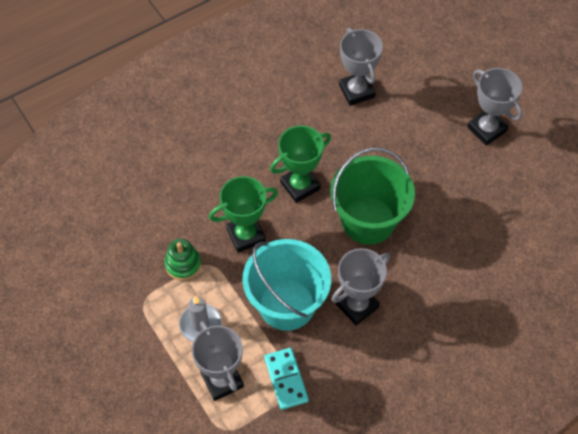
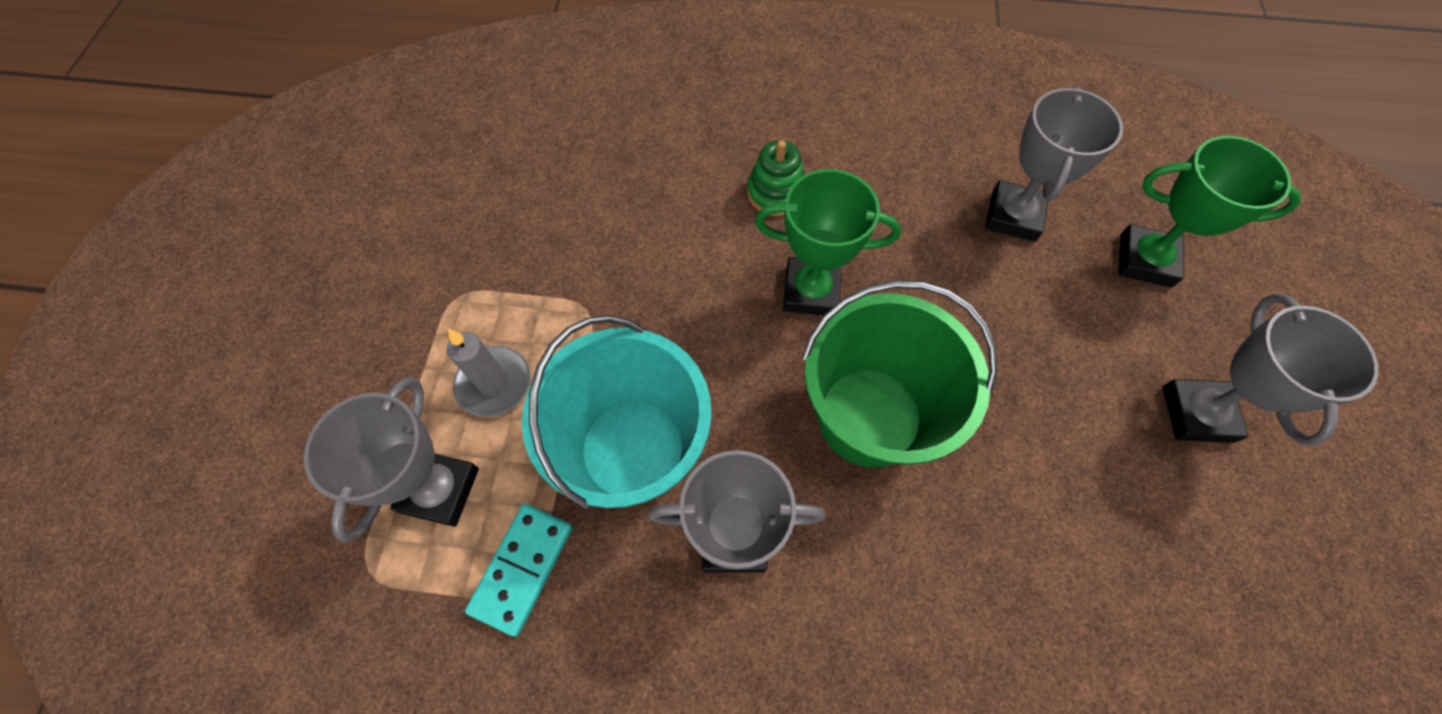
camera: 40 degrees right, 5 degrees up
(183, 264) = (554, 283): green stacking toy -> green stacking toy (775, 193)
(246, 235) = (672, 305): green trophy -> green trophy (1145, 260)

